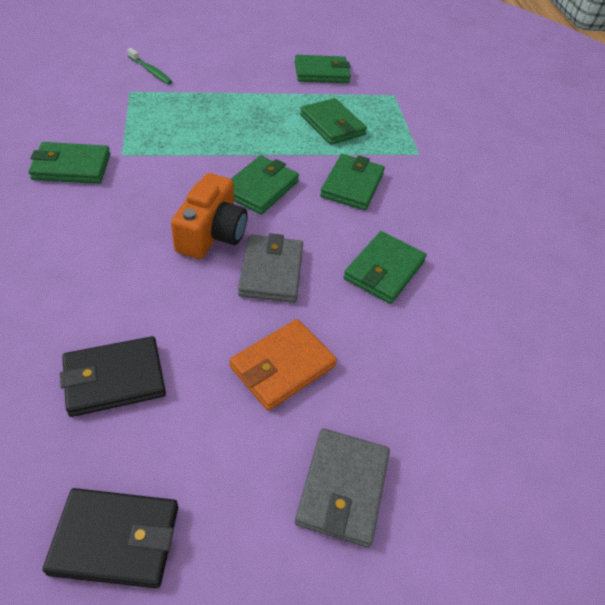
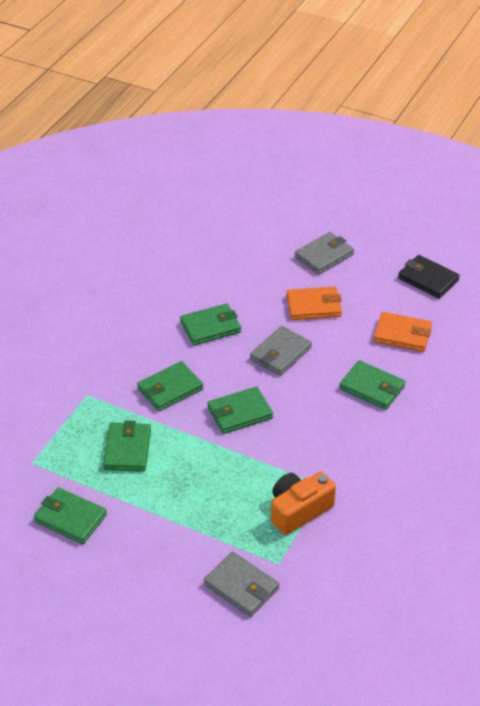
camera: 140 degrees left, 5 degrees down
(72, 167) = (369, 487): green wallet -> green wallet (372, 388)
(114, 379) = (402, 335): black wallet -> orange wallet
(151, 71) = (241, 587): green toothbrush -> grey wallet
(212, 234) = (300, 392): orange camera -> orange camera (299, 510)

